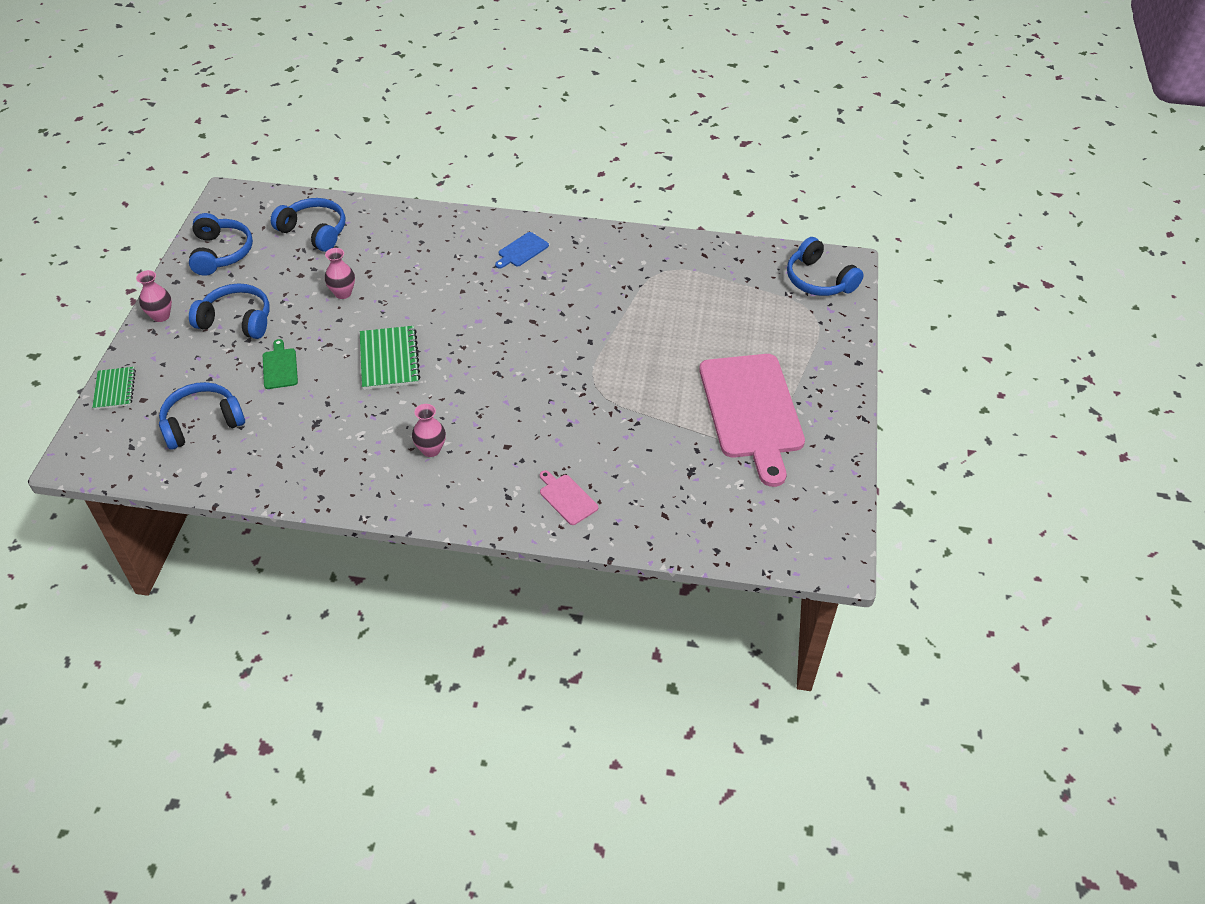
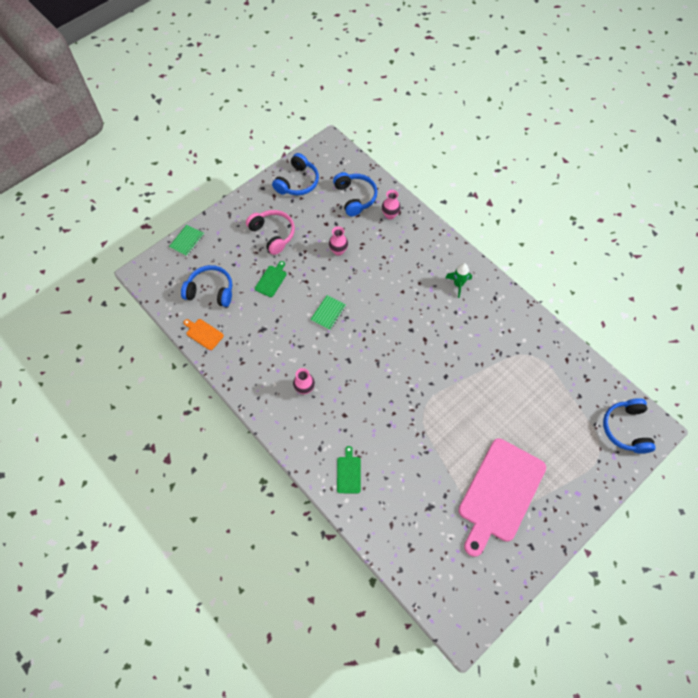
camera: 40 degrees right, 15 degrees up
(161, 316) = (240, 207): pink vase -> pink vase (390, 215)
(235, 472) = (203, 333): none -> orange cutting board
(237, 320) = (273, 234): blue headphones -> pink headphones
(389, 360) = (328, 313): green notebook -> green notebook, size x0.64
(522, 251) = (458, 284): blue cutting board -> green rocket
(567, 498) = (348, 473): pink cutting board -> green cutting board

